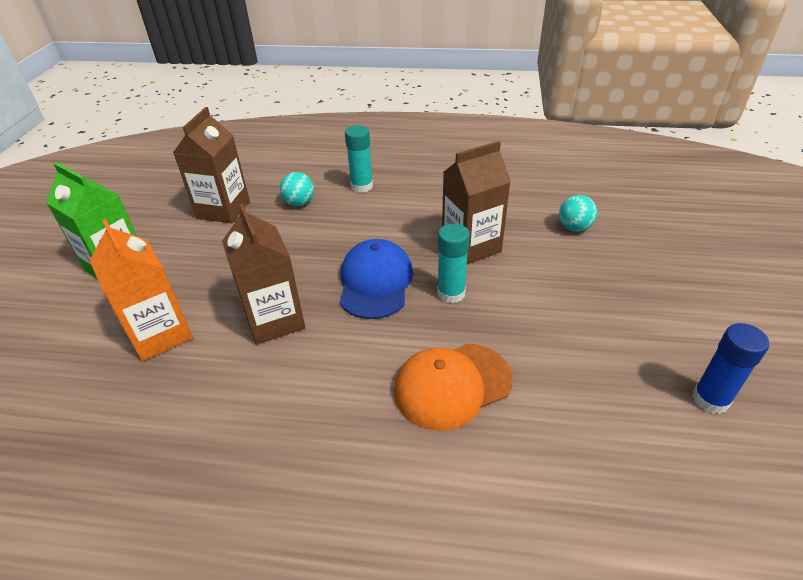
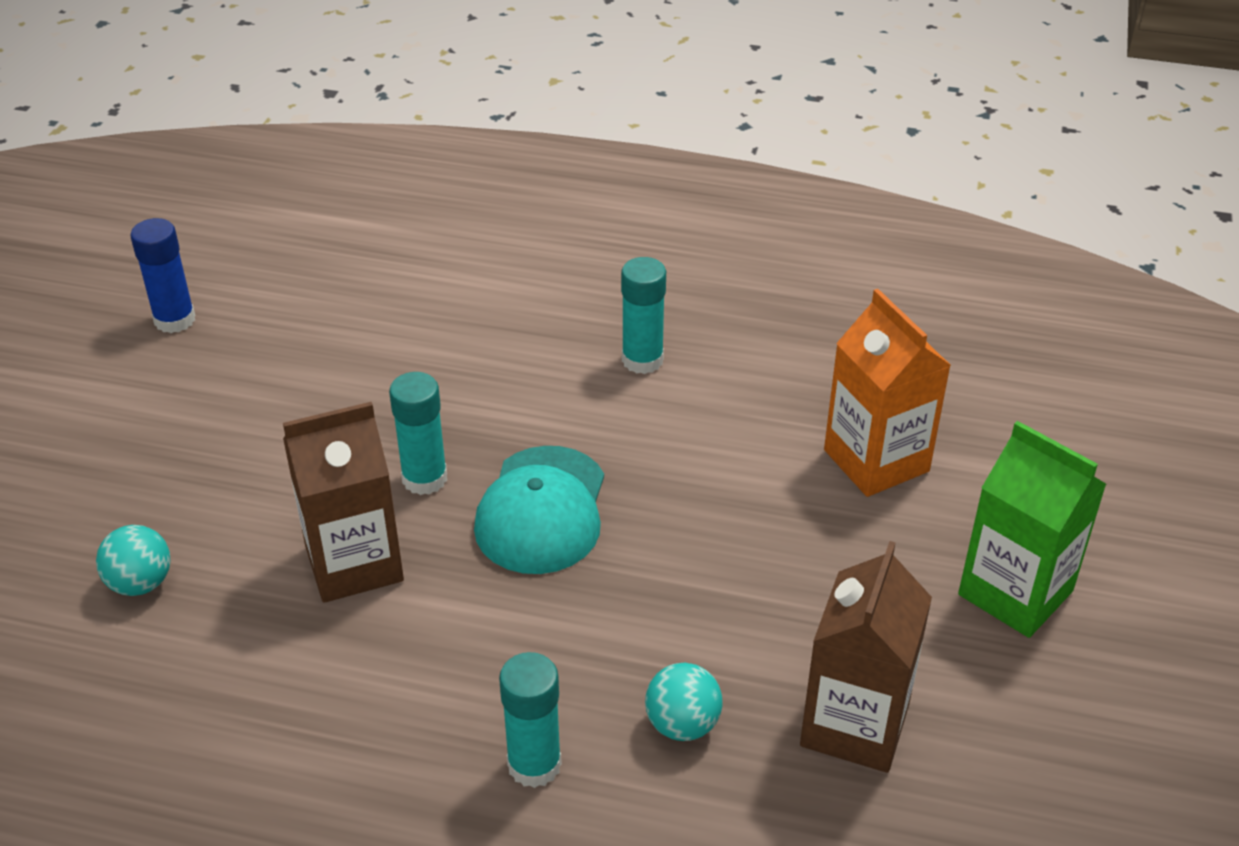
camera: 175 degrees left, 0 degrees up
(274, 320) = (705, 464): brown carton -> none
(314, 401) = (642, 360): none -> turquoise glue stick
(375, 282) = (542, 510): blue cap -> turquoise cap
(452, 385) = (468, 360): orange cap -> none

